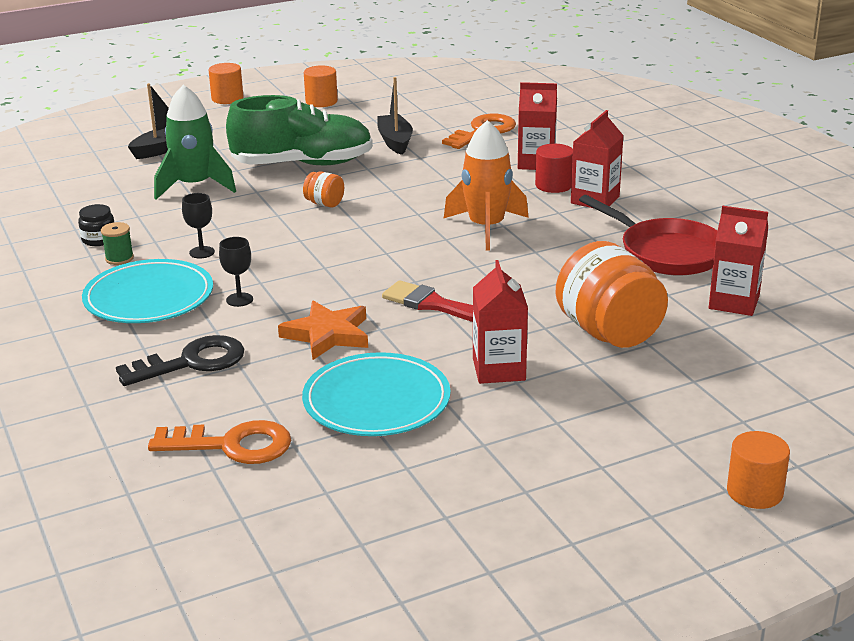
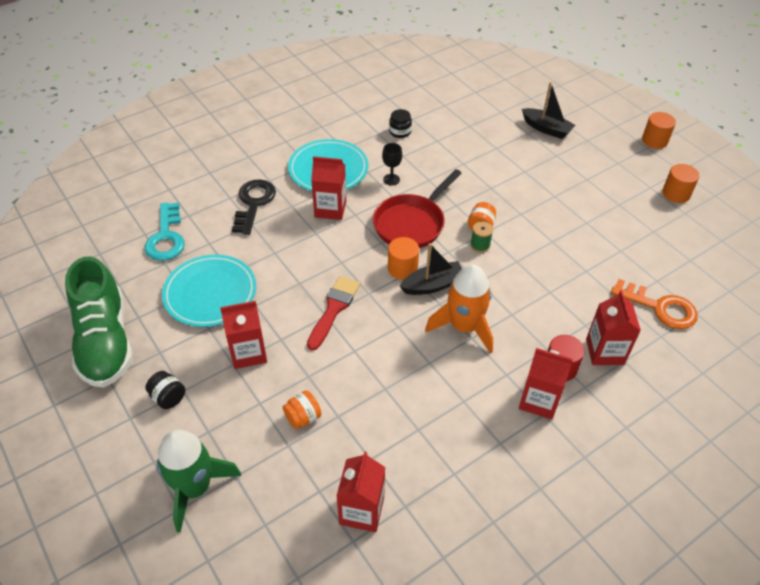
camera: 80 degrees right, 20 degrees up
(119, 258) = (376, 146): green spool -> green spool (480, 245)
(192, 362) = (253, 203): black key -> black key turned 135 degrees counterclockwise
(195, 186) = (490, 156): green rocket -> green rocket (195, 488)
(232, 445) = (166, 237): orange key -> turquoise key
(239, 300) = (330, 209): black goblet -> red carton
(303, 164) = (546, 203): green shoe -> green shoe (105, 341)
(327, 335) = (289, 258): orange star -> none
(395, 141) = (612, 251): black boat -> black boat (433, 285)
(568, 434) = (168, 397): none -> black jar
(609, 333) = (303, 417): orange jar -> orange jar, size x0.45
(666, 253) = (445, 458): red pan -> red pan (411, 223)
(754, 492) = (91, 511): orange cylinder -> orange cylinder (402, 268)

